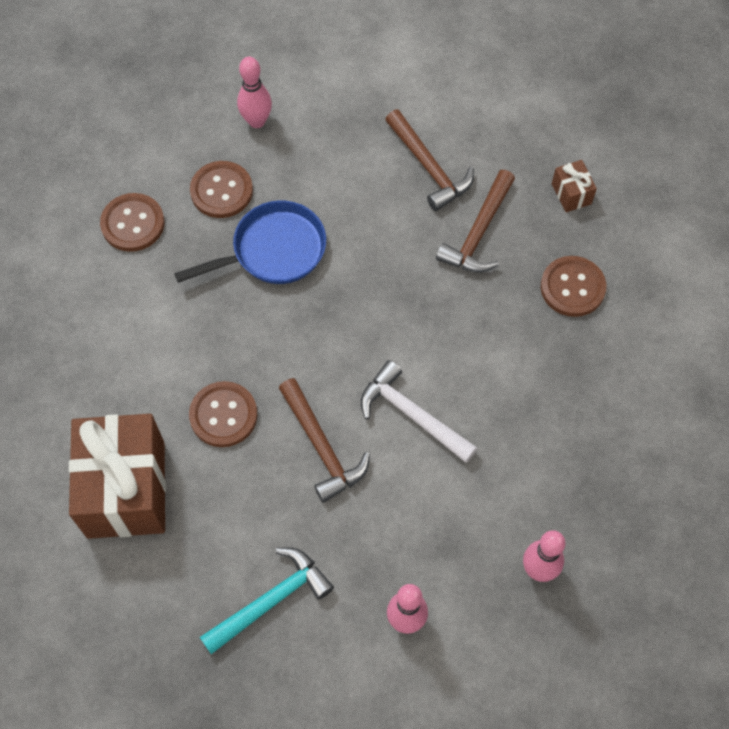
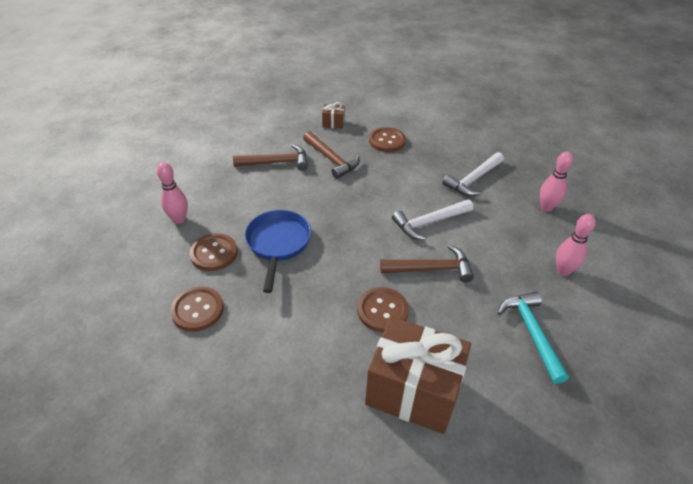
camera: 65 degrees left, 20 degrees down
(546, 445) = (473, 180): none -> white hammer

